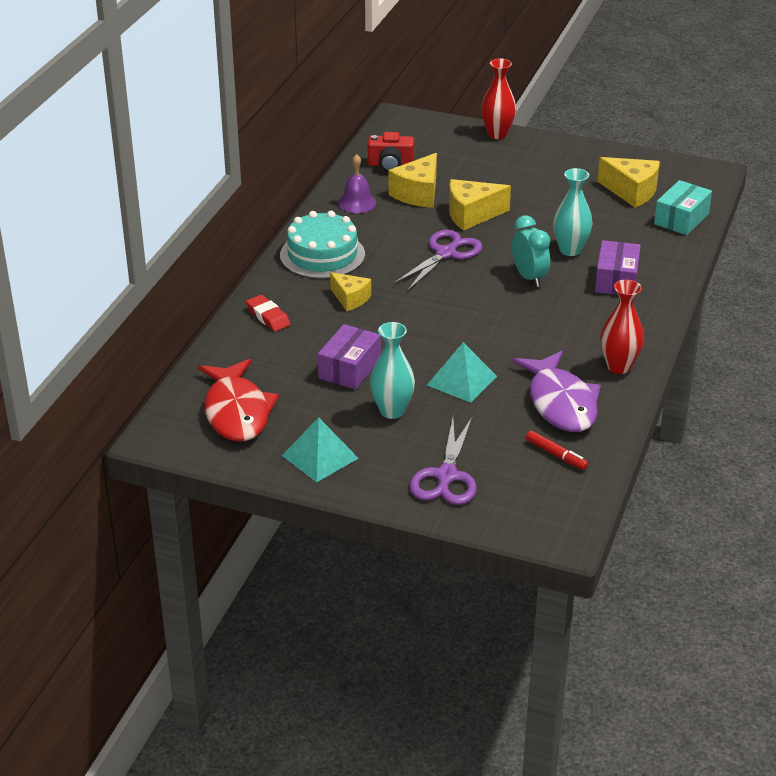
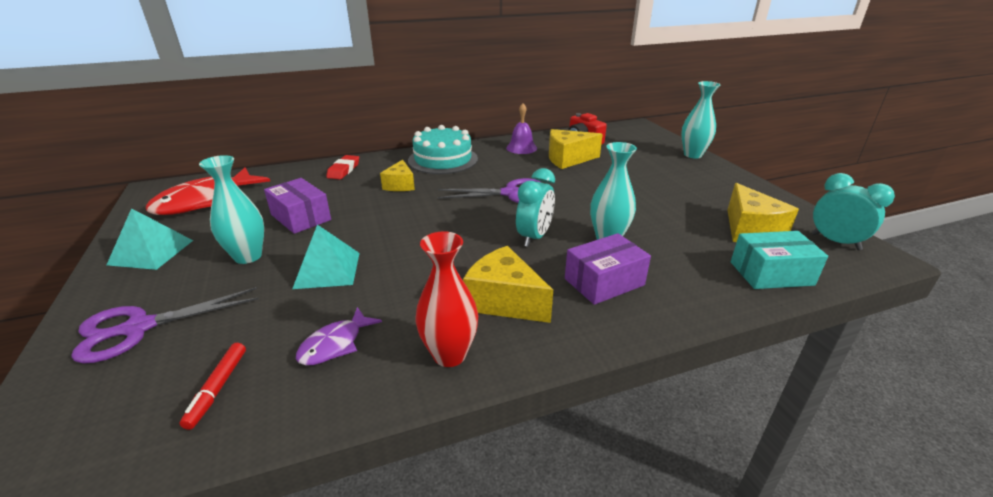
camera: 50 degrees right, 5 degrees down
(349, 369) = (301, 217): purple box -> purple box turned 60 degrees clockwise
(472, 215) = (578, 183): yellow cheese -> yellow cheese (504, 301)
(497, 134) = (692, 155): red vase -> turquoise vase
(560, 403) = (335, 344): purple fish -> purple fish, size x0.52
(682, 173) = (835, 242): none -> turquoise clock

